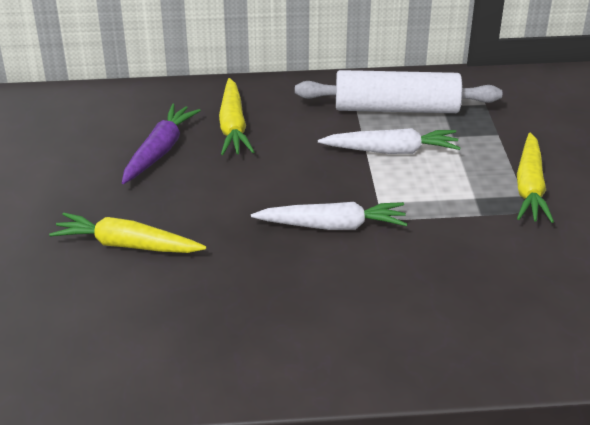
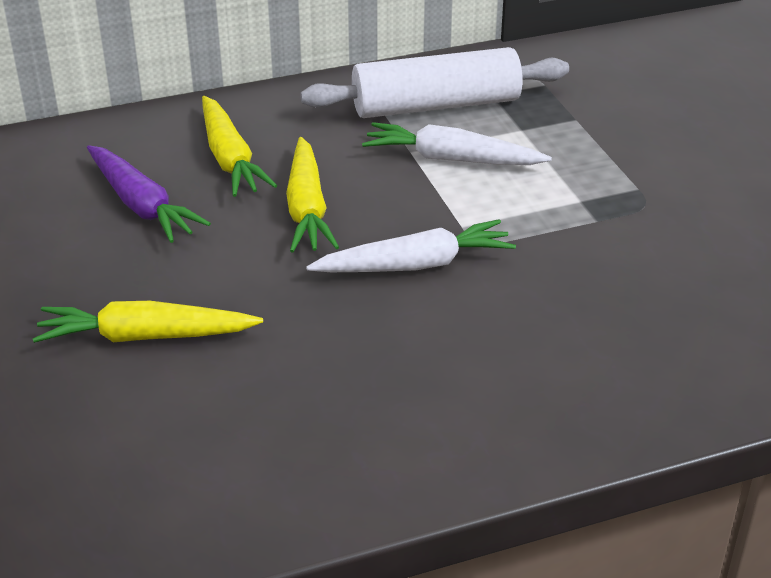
camera: 15 degrees left, 0 degrees up
(160, 151) = (141, 205): purple carrot -> purple carrot turned 135 degrees clockwise
(391, 151) = (451, 159): white carrot -> white carrot turned 150 degrees counterclockwise
(530, 187) = (642, 178): yellow carrot -> yellow carrot (307, 208)

